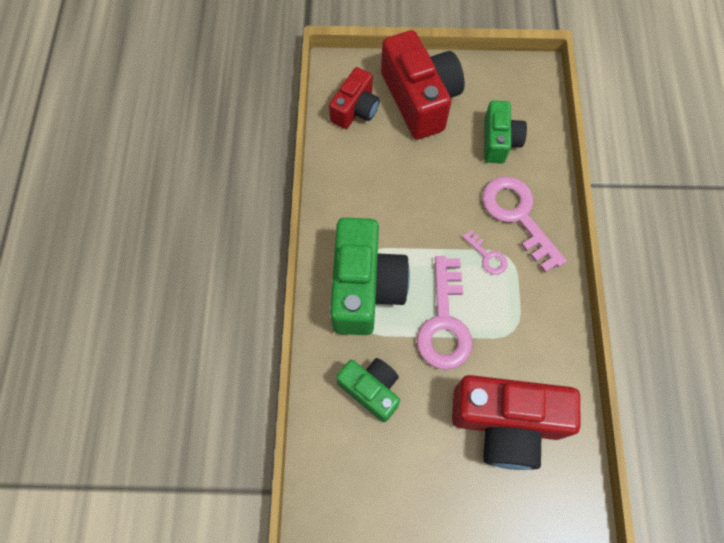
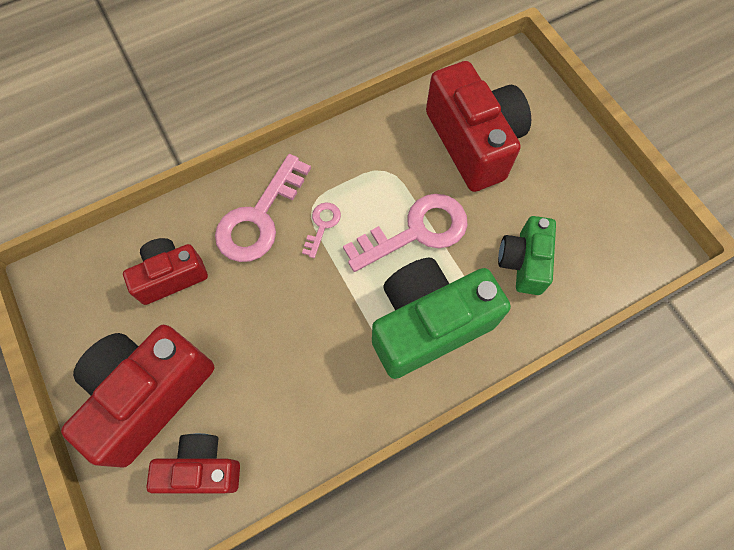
camera: 120 degrees left, 0 degrees up
(499, 141) = (171, 276): green camera -> red camera

